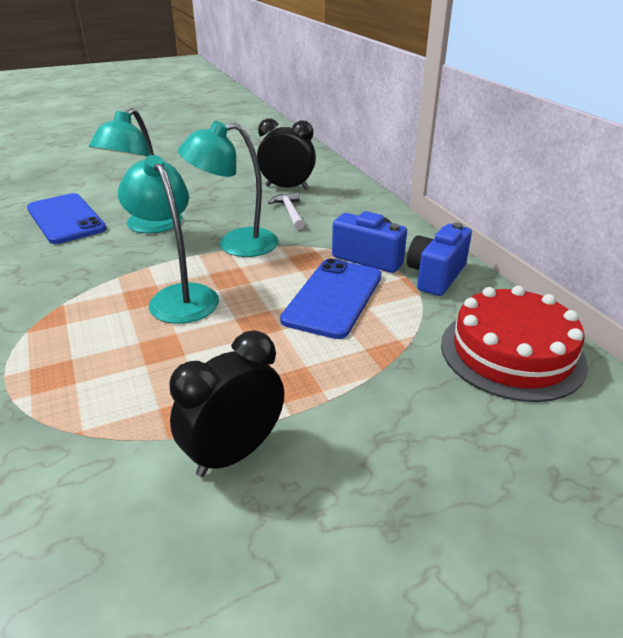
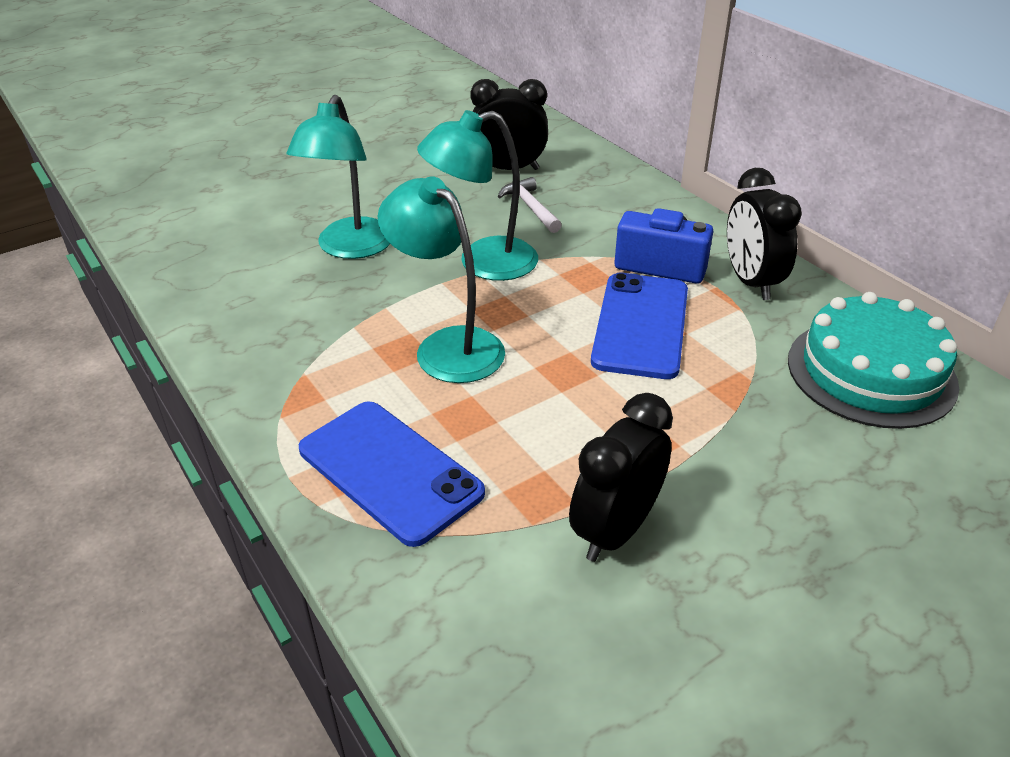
camera: 10 degrees left, 5 degrees up
(66, 219) = (229, 247): blue phone -> blue phone (389, 471)
(435, 276) = (750, 282): blue camera -> black clock
(512, 353) = (871, 372): red cake -> turquoise cake

